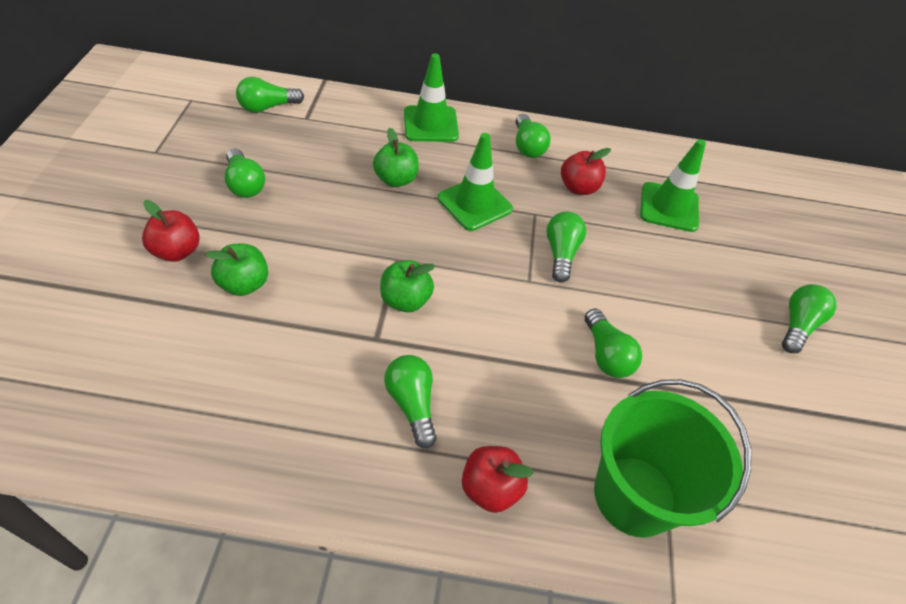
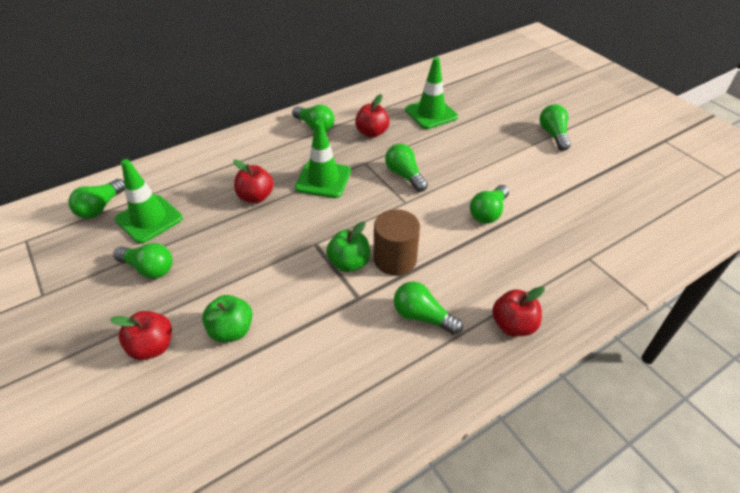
camera: 35 degrees left, 5 degrees down
(396, 179) = (256, 197): green apple -> red apple
(430, 124) = (237, 149): green traffic cone -> green traffic cone (149, 219)
(452, 329) = (395, 259): none -> brown cylinder
(606, 355) = (488, 212): green light bulb -> green light bulb turned 90 degrees clockwise
(634, 495) = (578, 271): green bucket -> none

